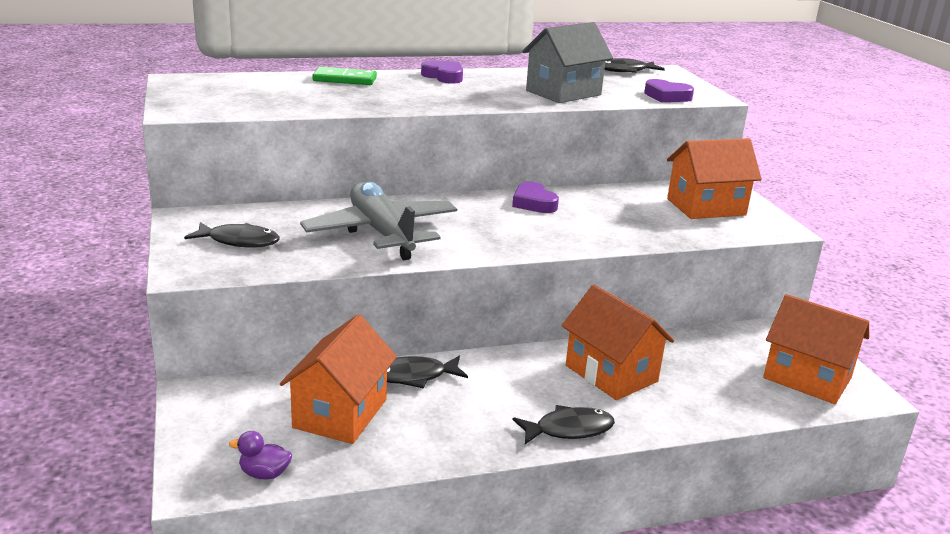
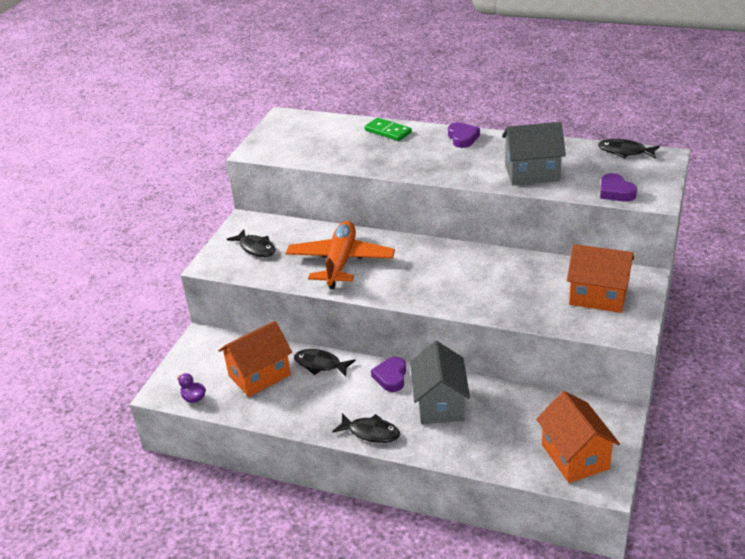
camera: 40 degrees right, 10 degrees up
(381, 233) = (340, 262): grey plane -> orange plane
(533, 203) = (468, 260): purple heart -> purple heart (391, 377)
(611, 373) = (440, 404): orange house -> grey house

